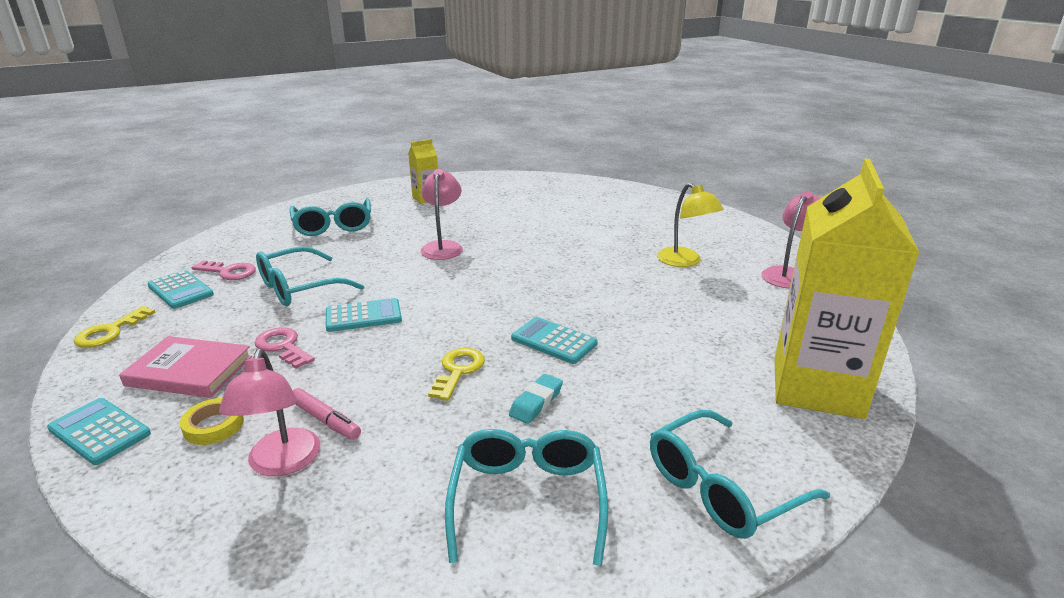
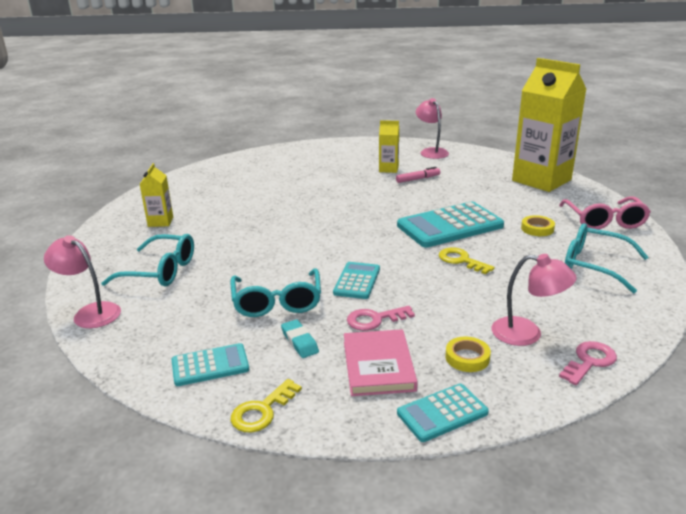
camera: 60 degrees left, 0 degrees up
(110, 332) = (262, 411): yellow key -> yellow key turned 75 degrees clockwise
(189, 371) = (378, 365): pink book -> pink book turned 45 degrees counterclockwise
(229, 272) = (199, 335): pink key -> pink key (589, 361)
(325, 420) = (488, 313): pink marker -> pink marker (418, 179)
(443, 247) = (272, 233): pink lamp -> pink lamp (90, 312)
(536, 402) = (511, 245): turquoise eraser -> turquoise eraser (299, 342)
(554, 341) = (450, 226): turquoise calculator -> turquoise calculator, size x1.82
(615, 416) = (537, 229): none -> yellow tape
(685, 261) = (388, 169): yellow lamp -> yellow carton
(721, 488) = (604, 221): turquoise glasses -> pink glasses

